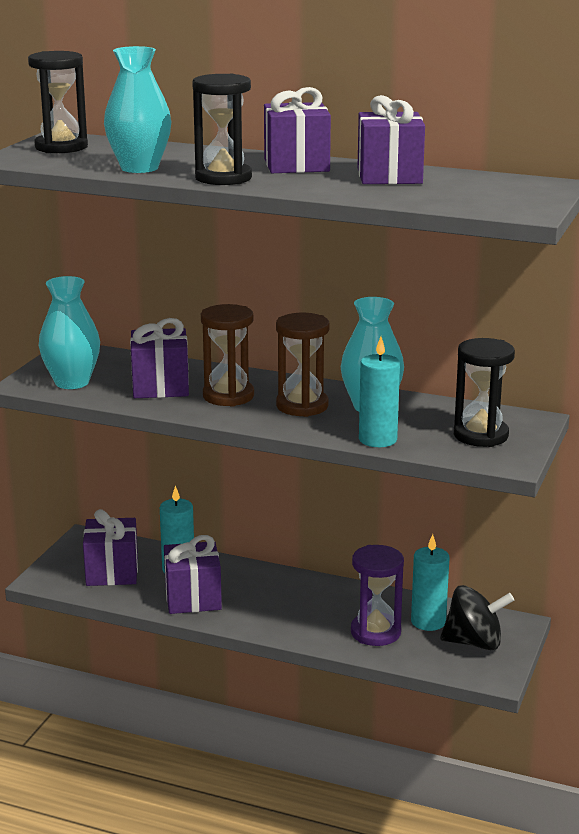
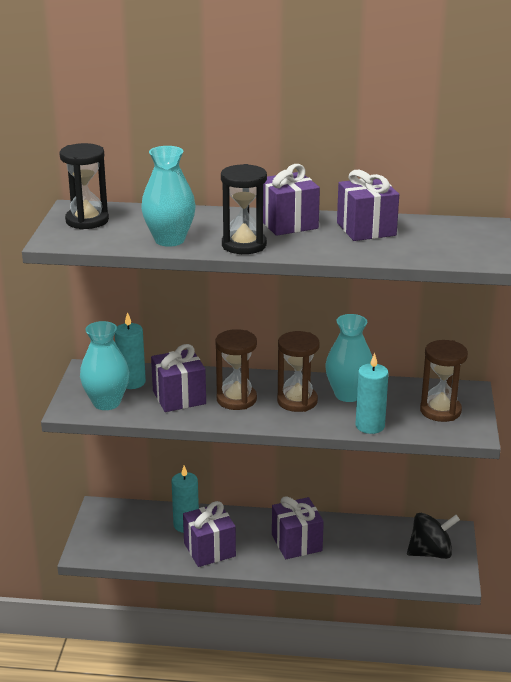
camera: 15 degrees left, 5 degrees up
(112, 572) = (136, 536): purple gift -> purple gift (296, 543)
(375, 632) = (357, 556): purple hourglass -> none
(428, 621) = (391, 540): turquoise candle -> turquoise candle (131, 382)
(480, 435) = (440, 411): black hourglass -> brown hourglass

